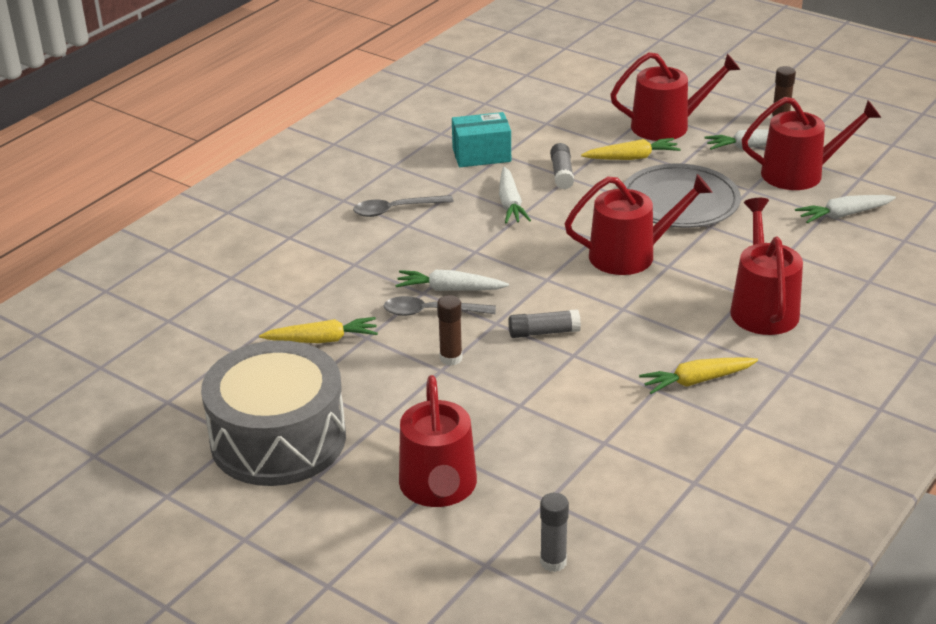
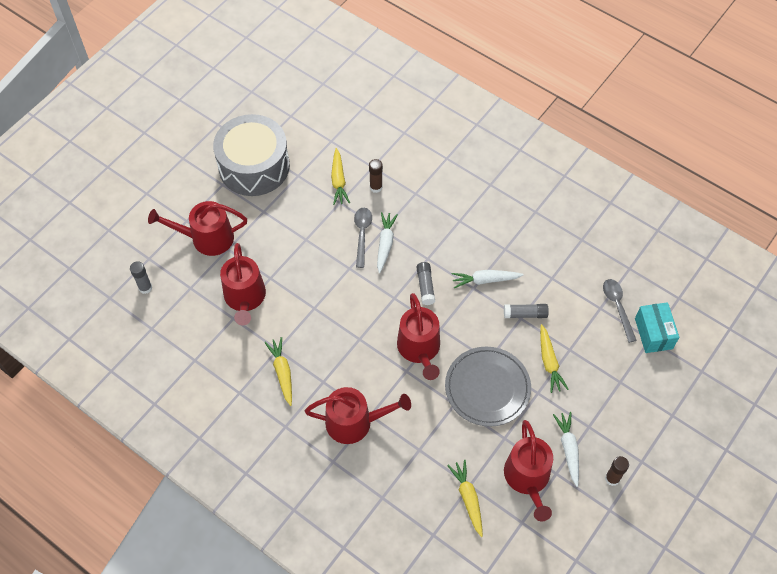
camera: 90 degrees right, 25 degrees up
(396, 210) = (477, 214): grey spoon -> grey spoon (617, 307)
(451, 358) = (316, 244): brown glue stick -> brown glue stick (376, 187)
(481, 155) = (550, 264): turquoise box -> turquoise box (653, 333)
(543, 332) = (337, 293): grey glue stick -> grey glue stick (425, 286)
(667, 126) = (599, 392): red watering can -> red watering can (245, 298)
(843, 215) = (468, 498): white carrot -> yellow carrot

